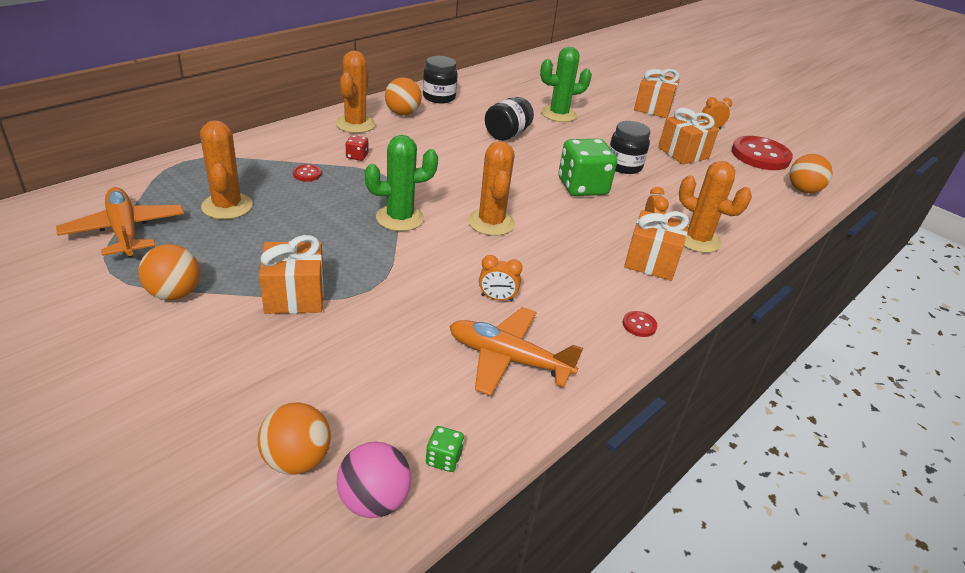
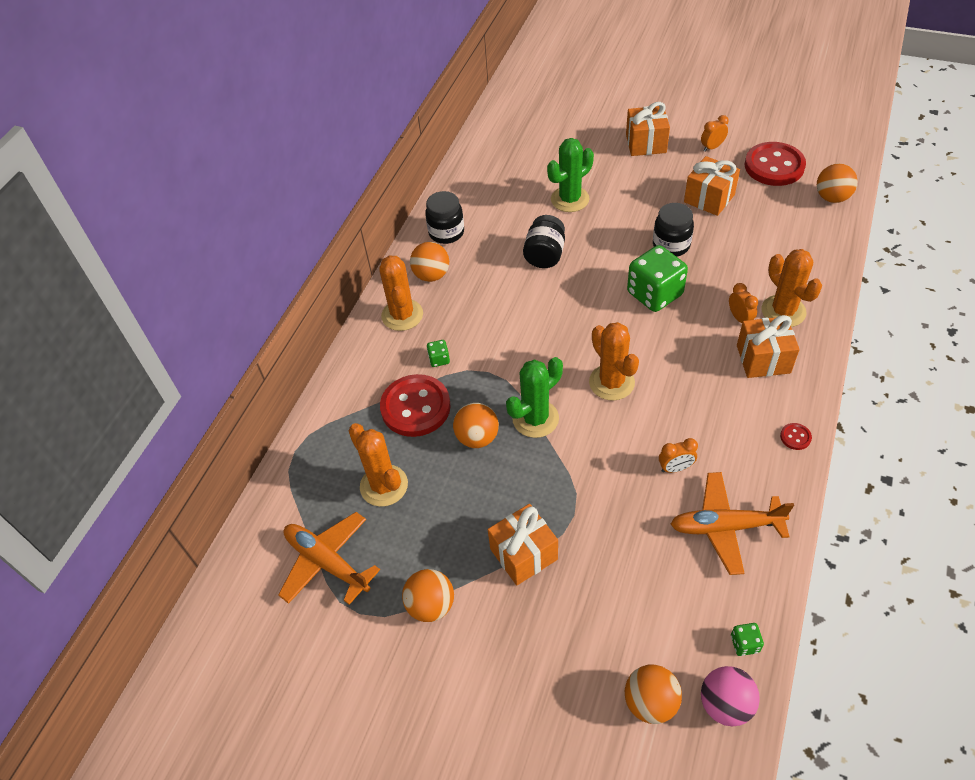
camera: 15 degrees left, 15 degrees up
(307, 174) = (415, 407): red button -> red button, size x2.48
(337, 210) = (477, 437): none -> orange ball
(357, 156) = (439, 359): red dice -> green dice
(697, 239) = (783, 311): orange cactus -> orange cactus turned 45 degrees clockwise

